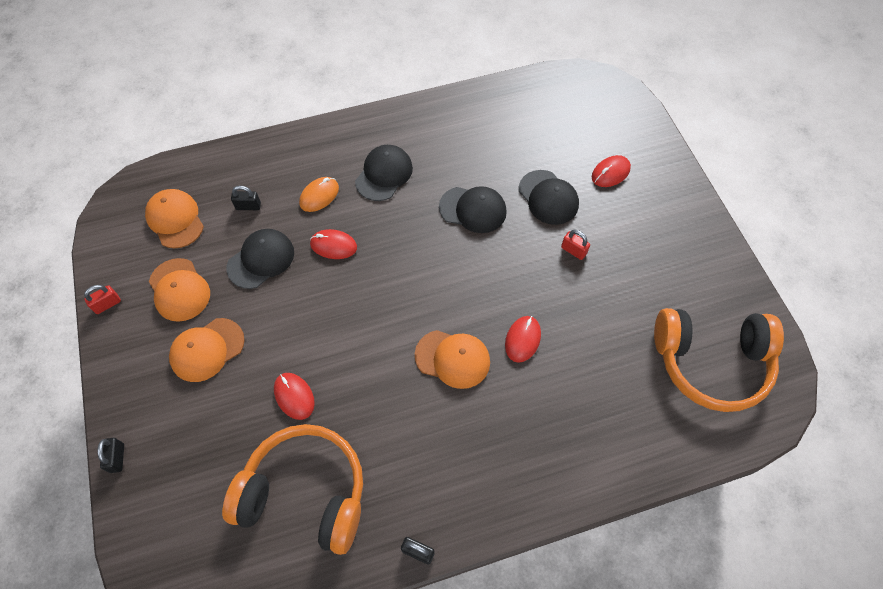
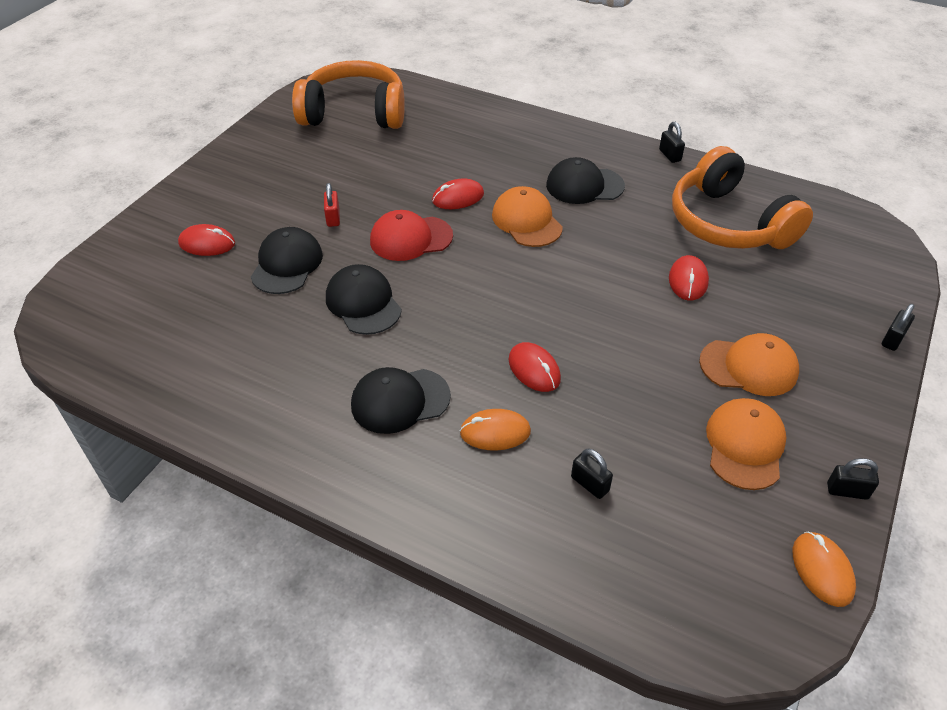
camera: 135 degrees left, 15 degrees down
(104, 249) = (822, 570): none -> orange mouse
(107, 304) = (847, 491): red padlock -> black padlock
(175, 220) = (698, 538): orange cap -> none
(261, 260) = (625, 411): black cap -> black cap (584, 185)
(506, 276) = (411, 238): none -> red cap
(710, 362) = (354, 113): orange headphones -> orange headphones turned 45 degrees counterclockwise

